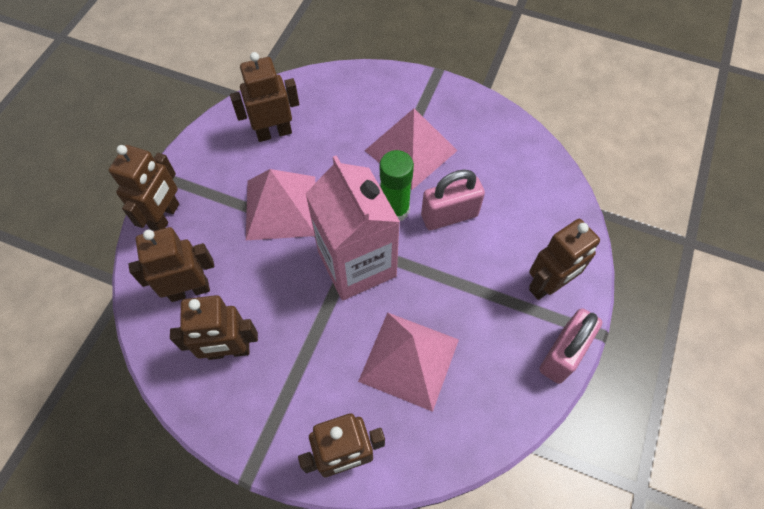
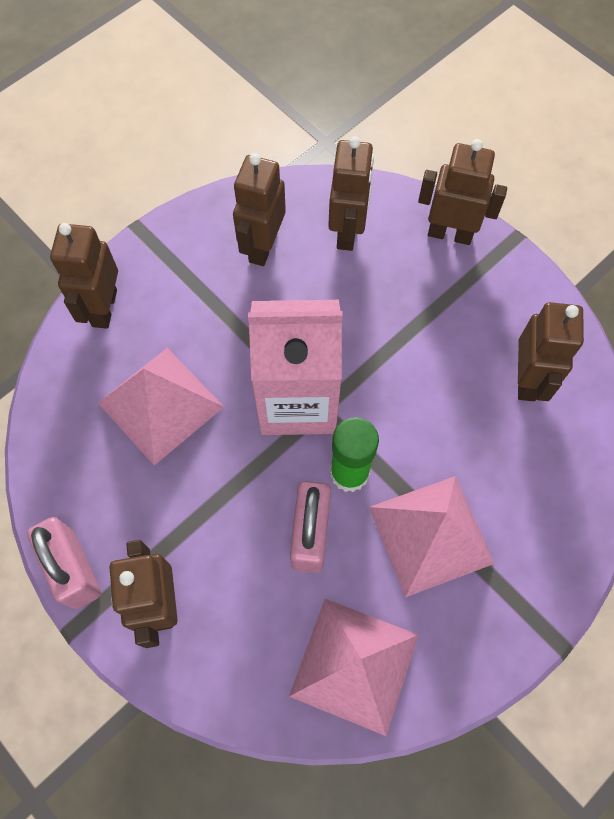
camera: 115 degrees right, 5 degrees up
(165, 216) = (450, 233): brown robot -> brown robot turned 150 degrees clockwise
(281, 207) = (410, 349): pink pyramid -> pink pyramid (354, 665)

